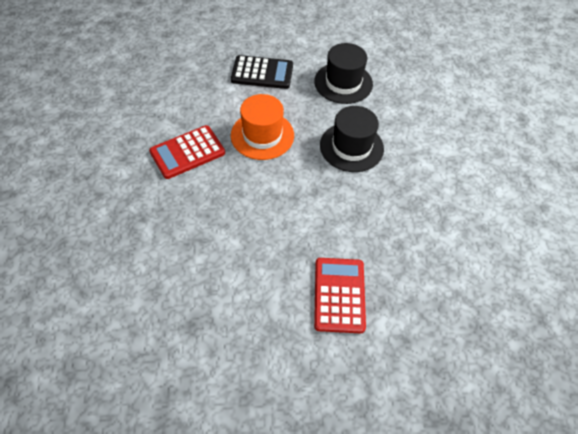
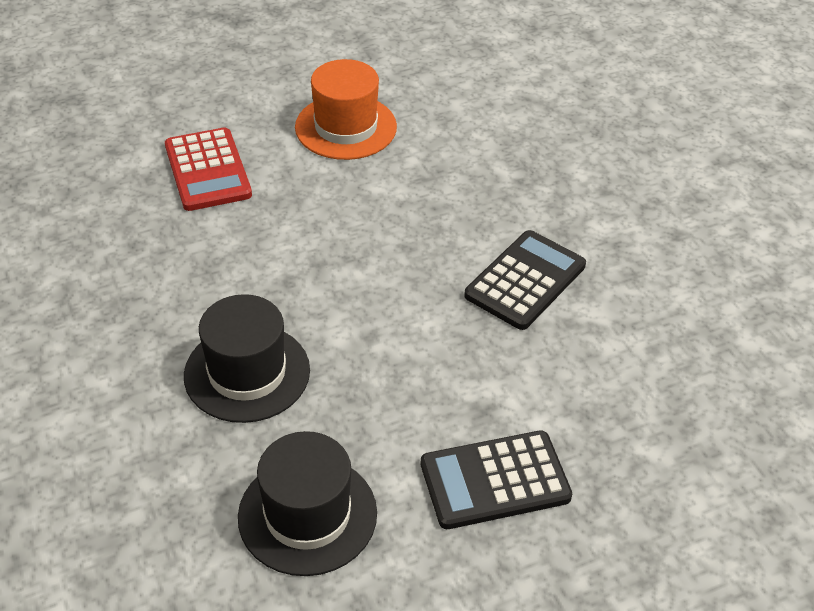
camera: 160 degrees right, 10 degrees down
(187, 152) = (525, 280): red calculator -> black calculator
(262, 135) = (419, 345): orange hat -> orange hat (346, 127)

